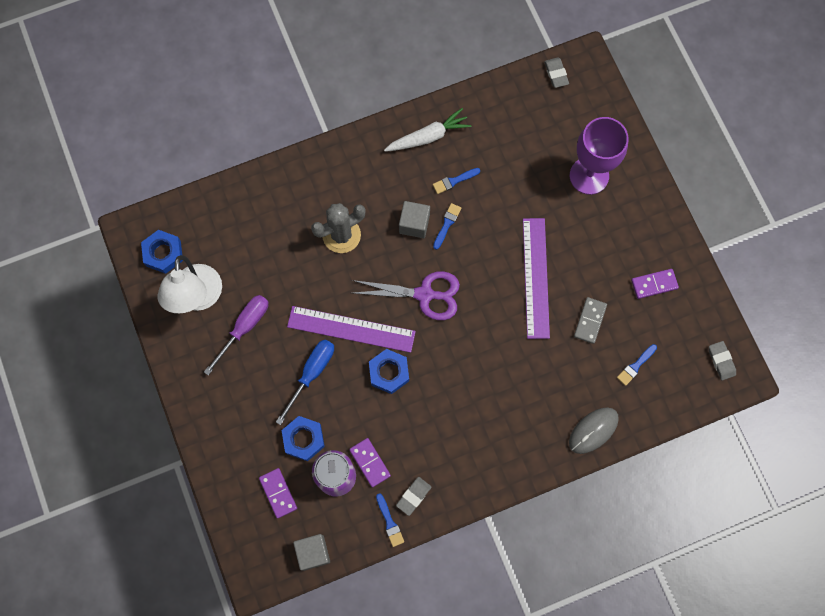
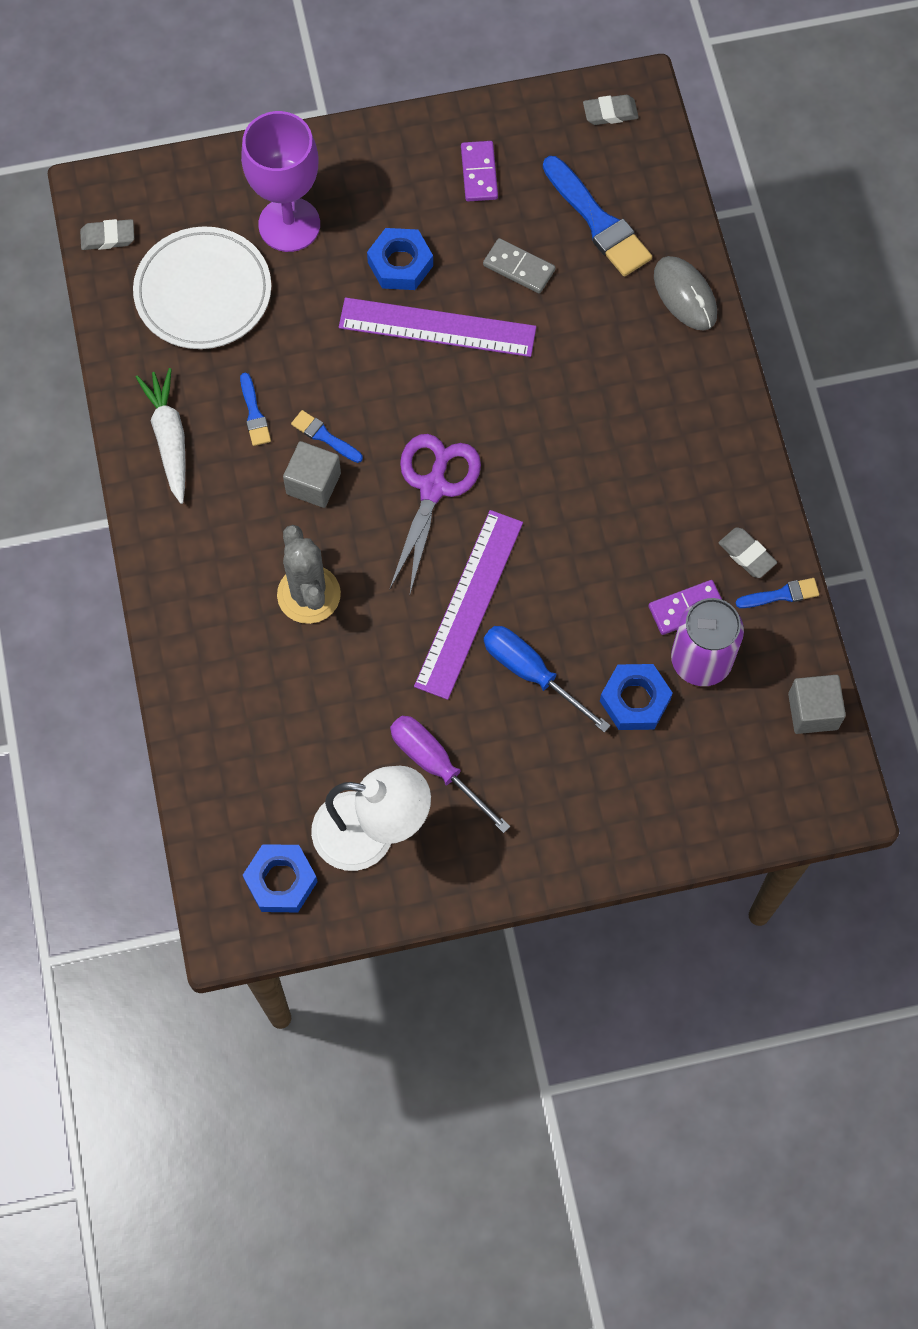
camera: 80 degrees left, 5 degrees down
(278, 493) = (714, 750): purple domino -> none
(389, 372) = (549, 559): blue nut -> blue nut (400, 264)
(530, 135) = (203, 292): none -> white plate
(635, 366) = (598, 222): blue brush -> blue brush, size x1.97

